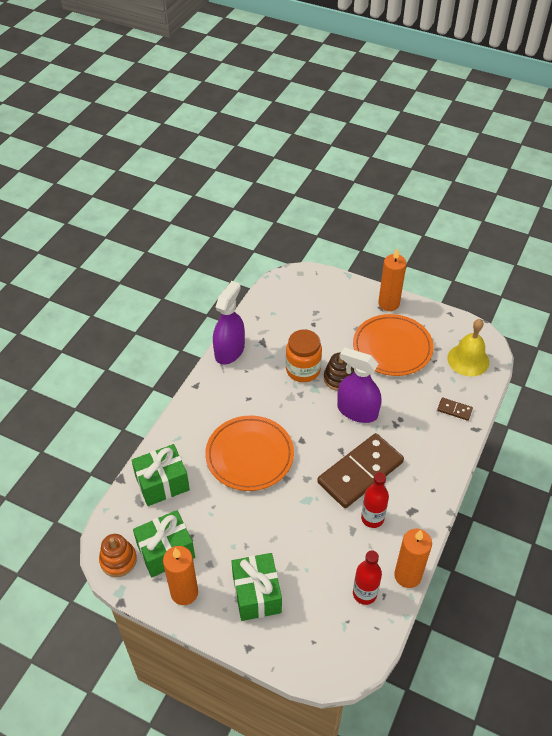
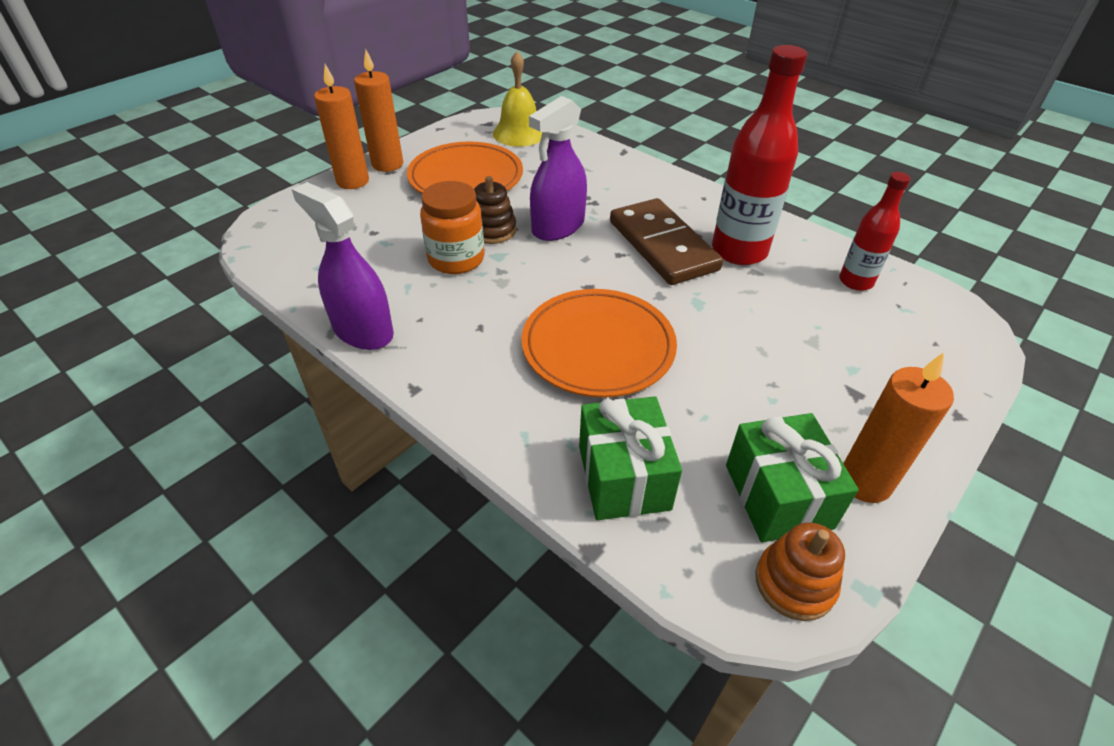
camera: 75 degrees left, 5 degrees down
(256, 594) = (862, 387): green gift -> none
(372, 518) = (739, 251): red bottle -> red bottle, size x1.73
(407, 575) = (827, 242): orange candle -> orange candle (353, 181)
(454, 410) = (590, 158): brown domino -> none

